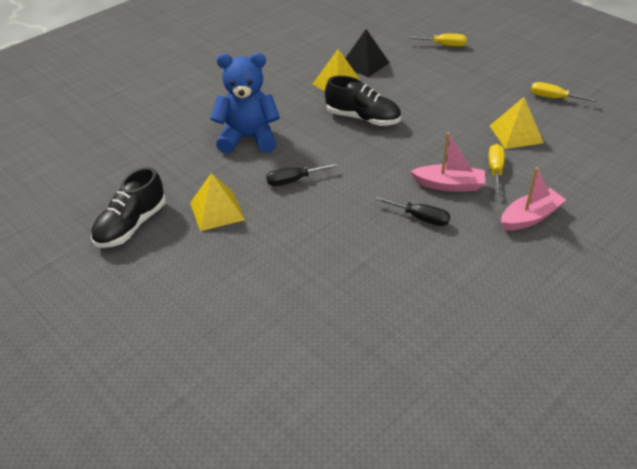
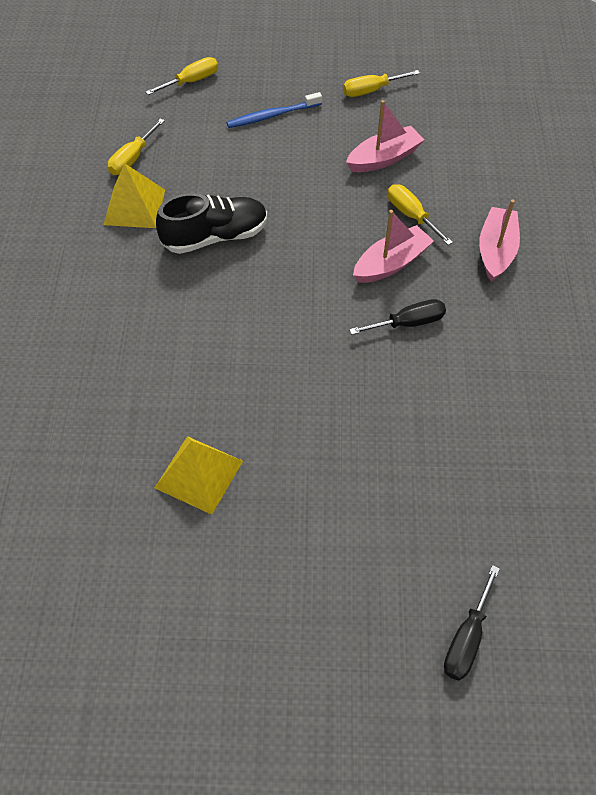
camera: 45 degrees left, 15 degrees up
(131, 225) = (122, 574): black shoe -> none
(248, 138) = (117, 351): blue teddy bear -> none
(293, 180) = (235, 370): black screwdriver -> black screwdriver (466, 638)
(364, 64) = (132, 159): black pyramid -> yellow screwdriver
(471, 81) = (272, 116): none -> blue toothbrush
(516, 134) = (384, 158): yellow pyramid -> pink boat

